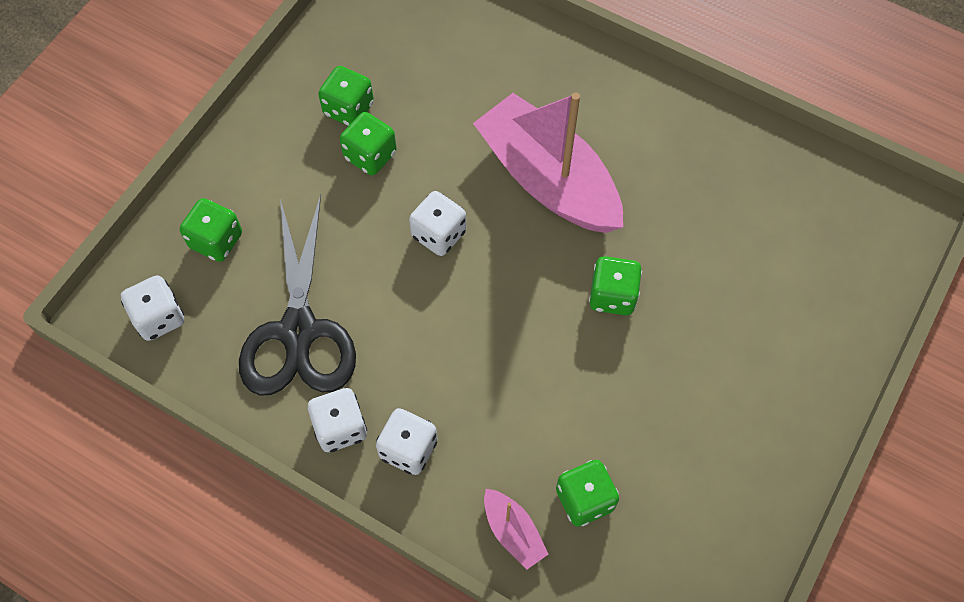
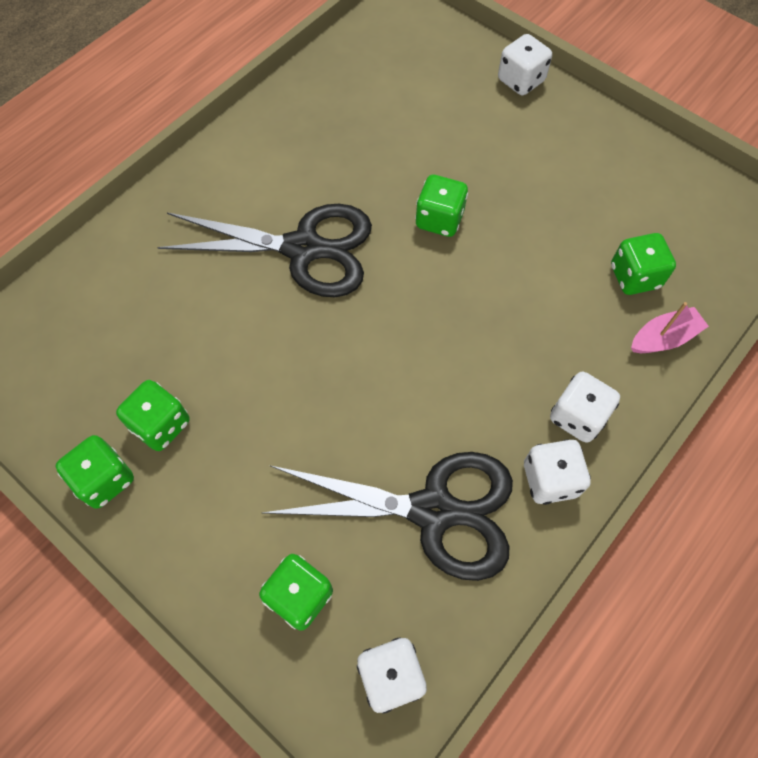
camera: 80 degrees left, 0 degrees up
(370, 155) = (229, 409): green dice -> green dice (105, 479)
(439, 234) = (343, 355): white dice -> white dice (521, 81)
(548, 179) = (303, 248): pink boat -> black scissors

